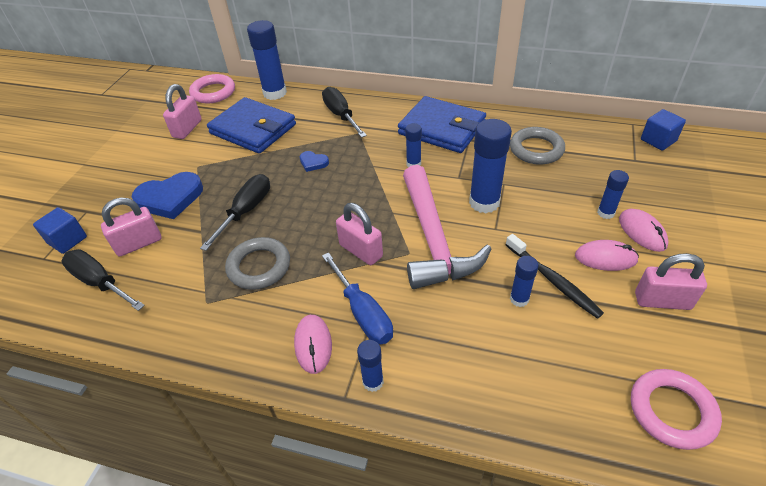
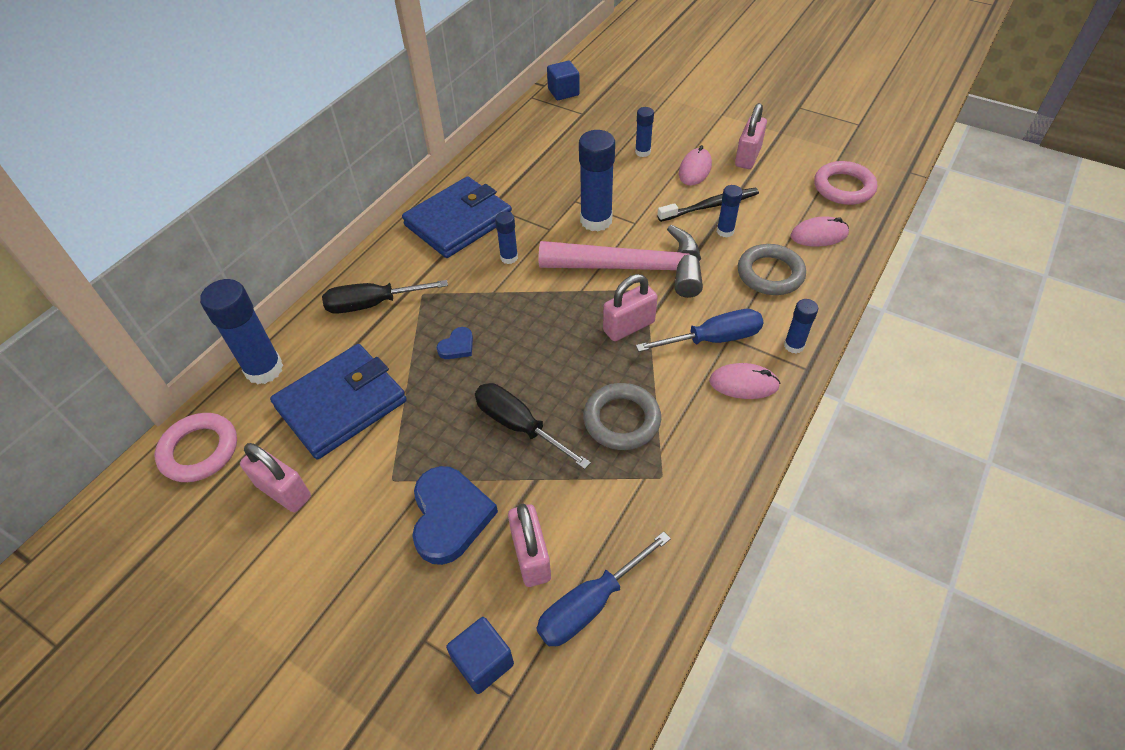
camera: 75 degrees left, 5 degrees up
(100, 282) = (591, 604): black screwdriver -> blue screwdriver
(536, 149) = (535, 165): grey ring -> grey ring (770, 274)
(642, 232) = (673, 141): pink mouse -> pink mouse (819, 235)

